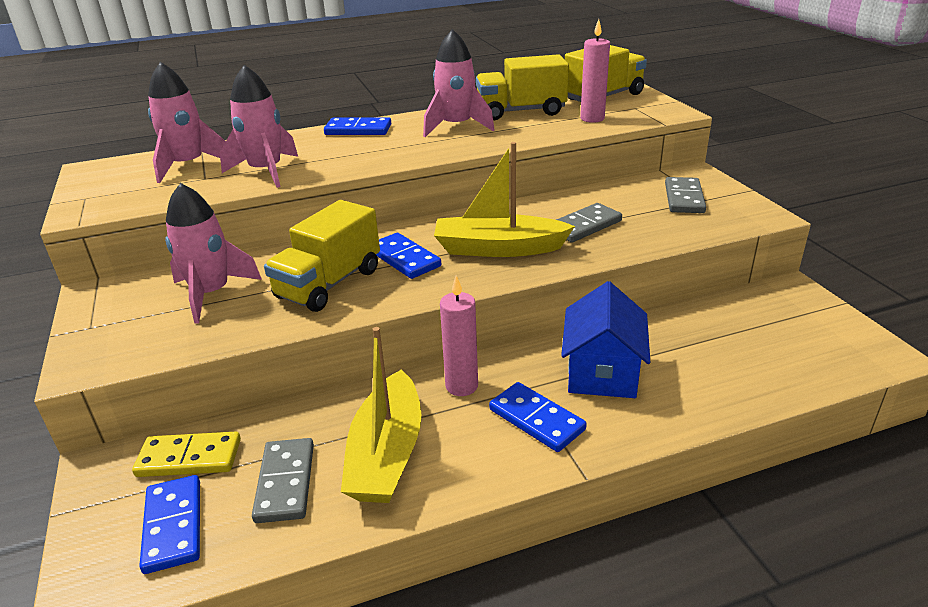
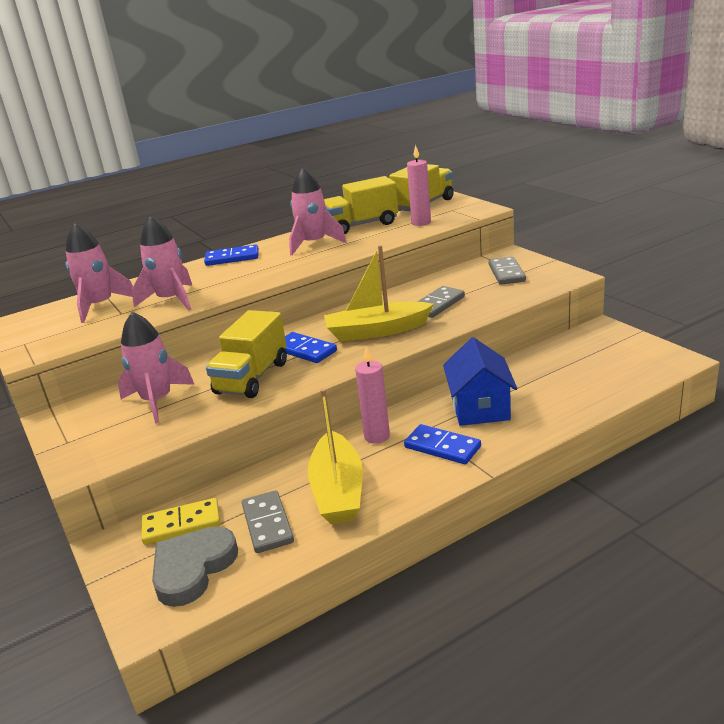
camera: 10 degrees left, 5 degrees down
(173, 526) = (193, 568): blue domino -> grey heart

